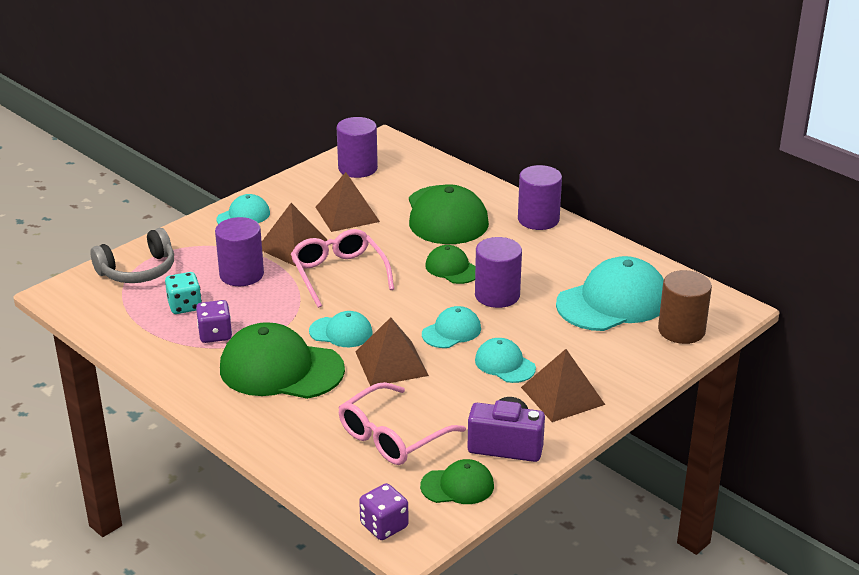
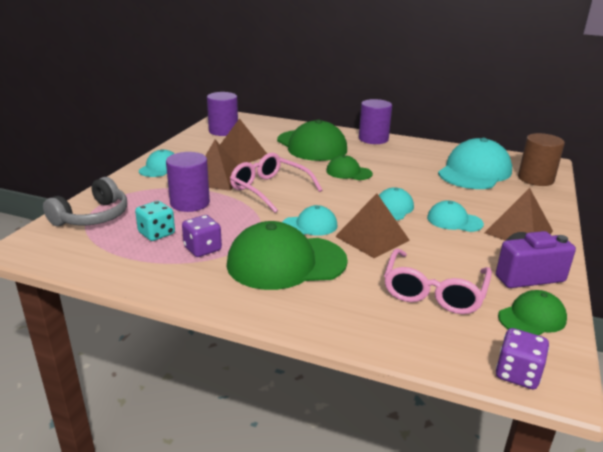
camera: 25 degrees left, 5 degrees down
(497, 295) = (397, 181): purple cylinder -> none

